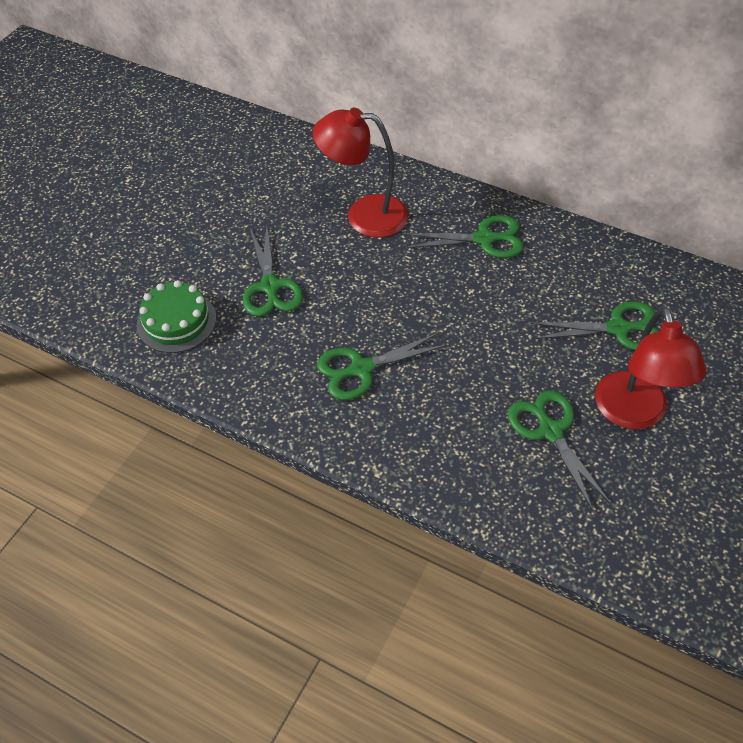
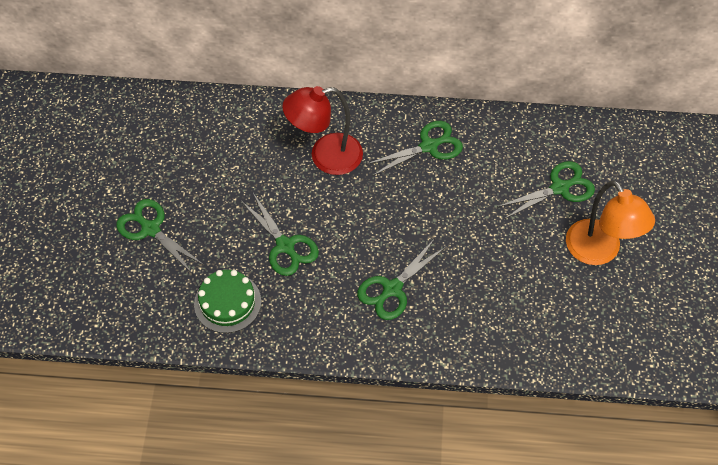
camera: 25 degrees left, 5 degrees up
(550, 431) = (549, 287): green scissors -> green scissors (150, 229)
(634, 414) = (599, 252): red lamp -> orange lamp

